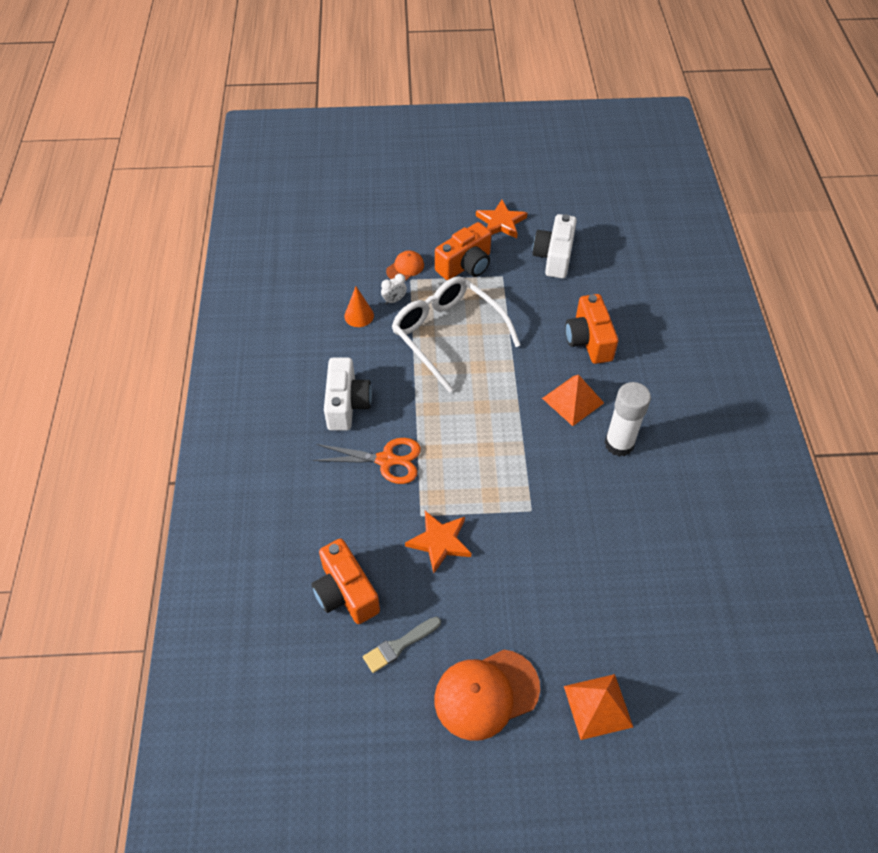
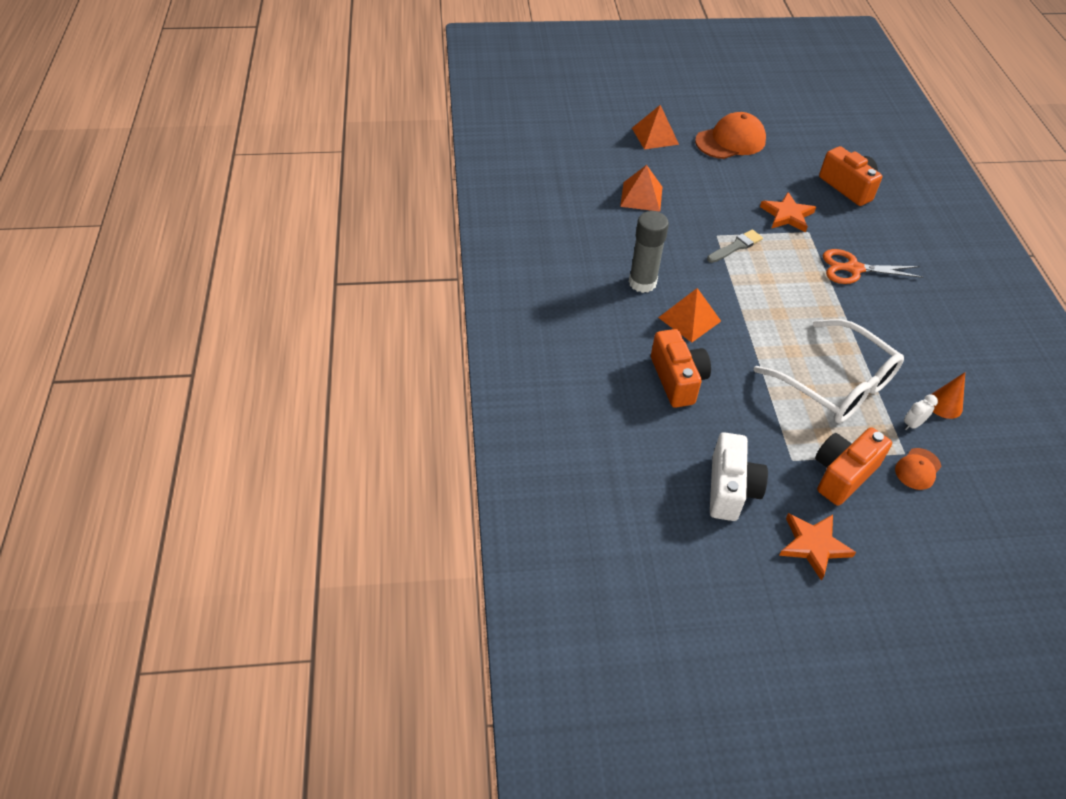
camera: 175 degrees right, 5 degrees down
(346, 404) = (912, 313): white camera -> none
(399, 645) = (797, 162): grey brush -> grey brush (736, 246)
(619, 444) = (642, 283): white glue stick -> grey glue stick
(619, 576) = (641, 196): none -> orange pyramid

